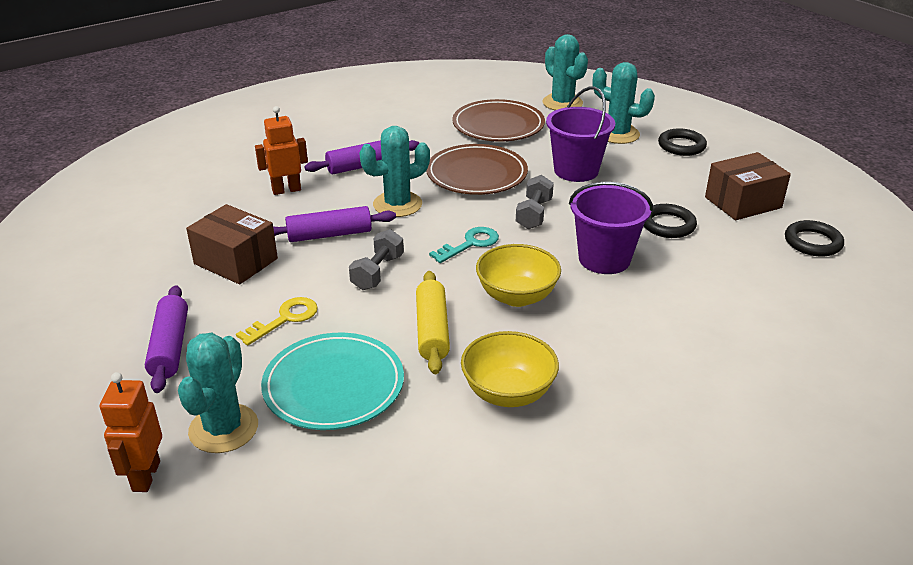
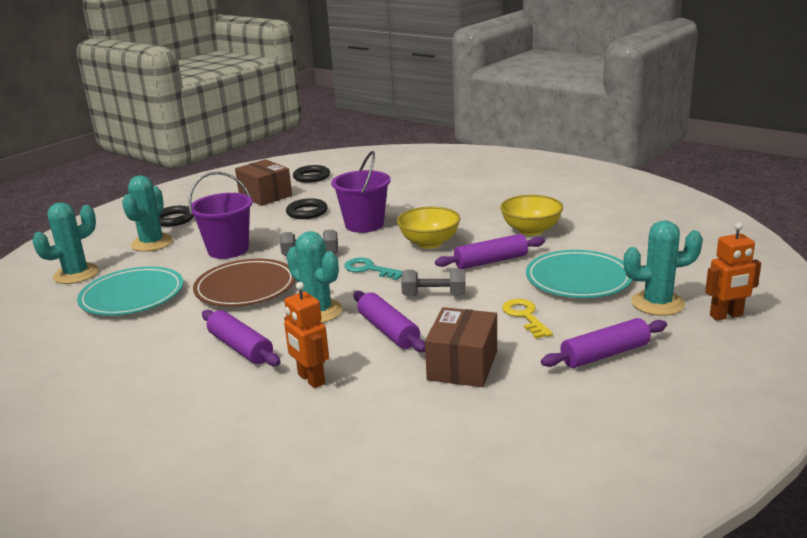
camera: 105 degrees left, 10 degrees down
(285, 319) = (525, 316): yellow key -> yellow key turned 45 degrees clockwise
(432, 330) = (491, 261): yellow rolling pin -> purple rolling pin
(498, 125) = (132, 296): brown plate -> turquoise plate

